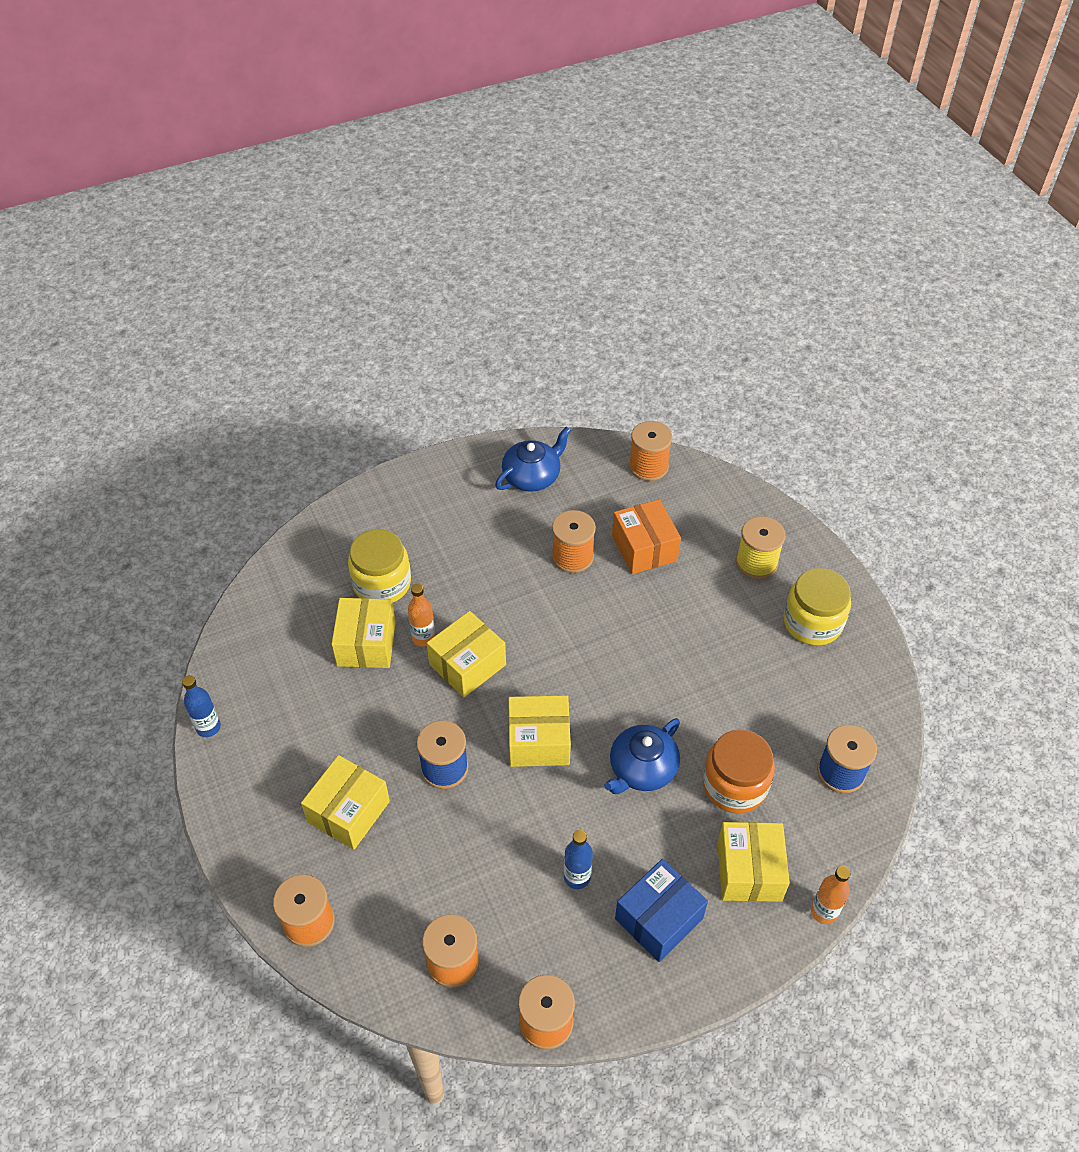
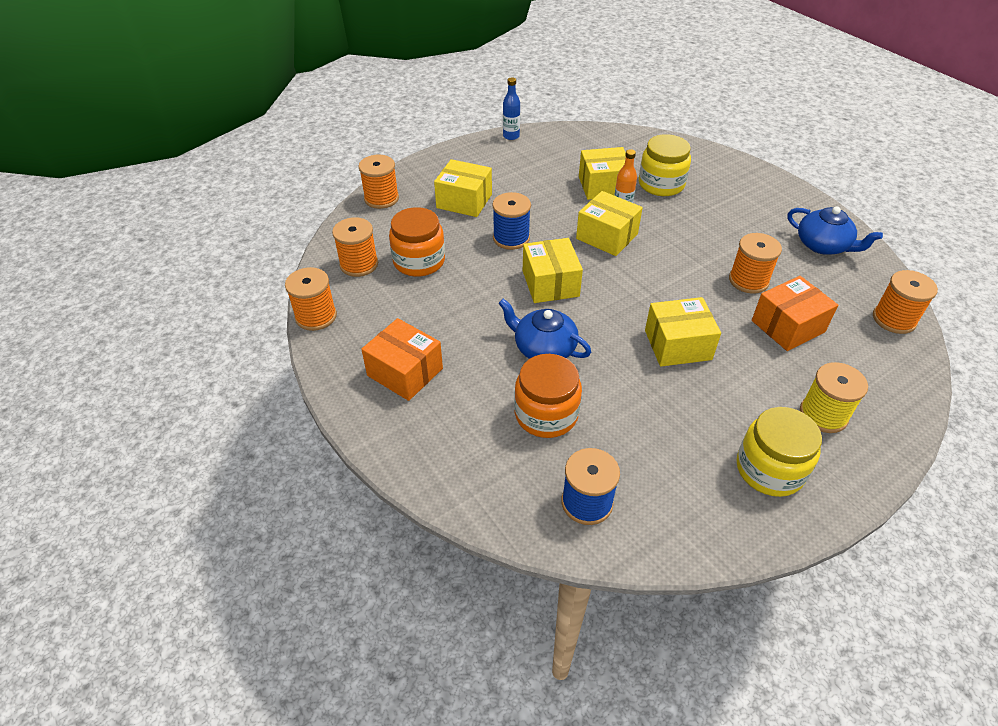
camera: 80 degrees right, 5 degrees down
(464, 884) = (419, 261): none -> orange jar
(577, 877) = (434, 319): blue bottle -> none
(658, 918) = (405, 372): blue box -> orange box
(749, 871) = (459, 431): yellow box -> yellow box (677, 345)
(824, 912) = (427, 492): orange bottle -> none

